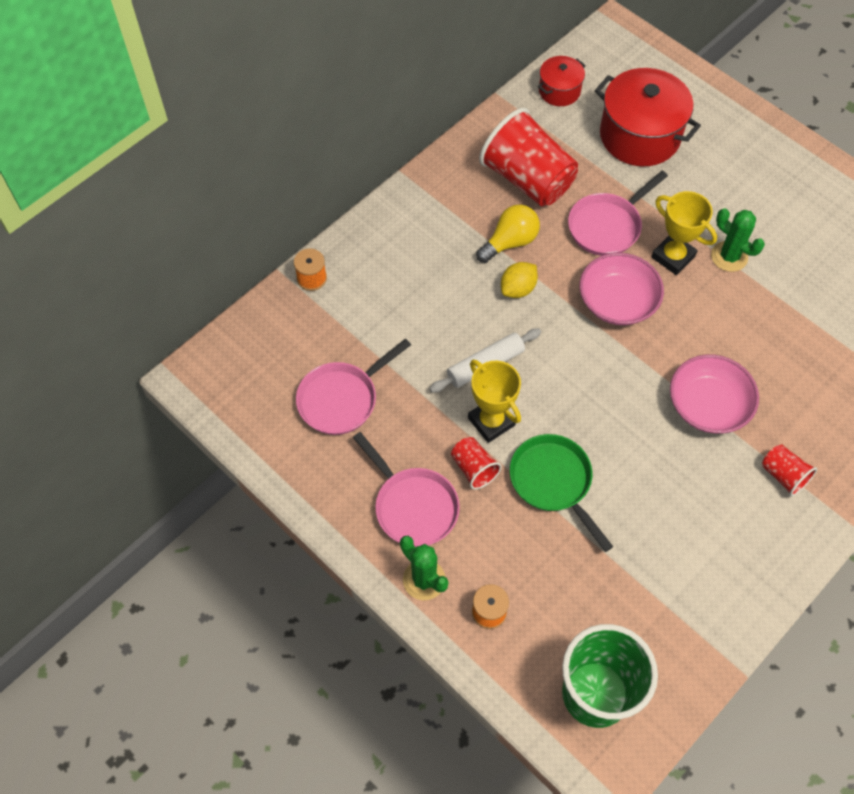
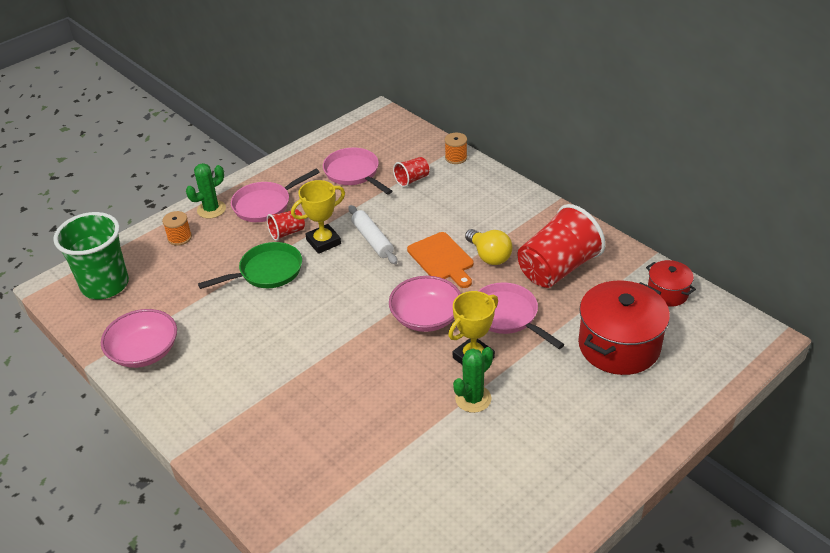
camera: 95 degrees right, 20 degrees down
(518, 289) = (442, 259): yellow lemon -> orange cutting board
(708, 405) = (316, 367): pink bowl -> pink bowl (144, 351)
(783, 475) = (239, 410): red cup -> red cup (412, 180)

